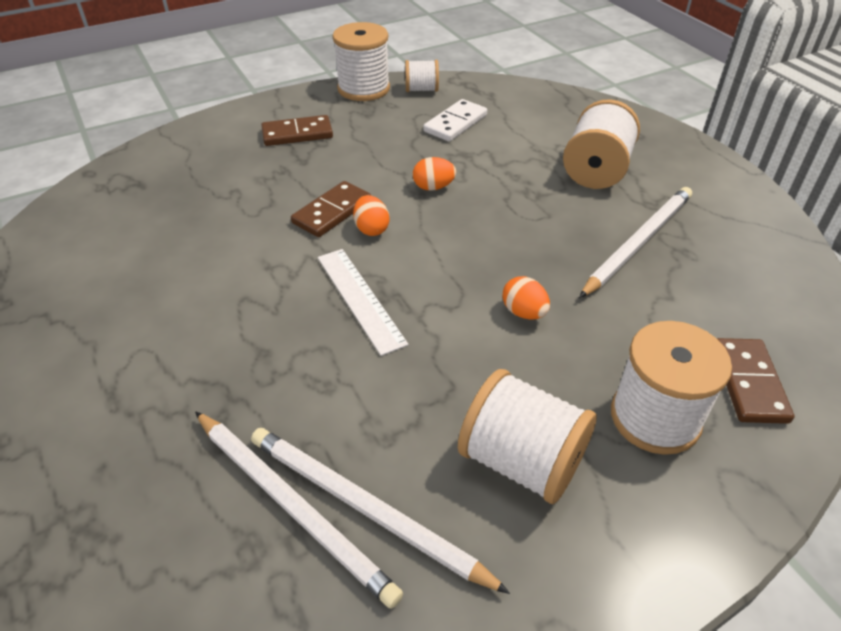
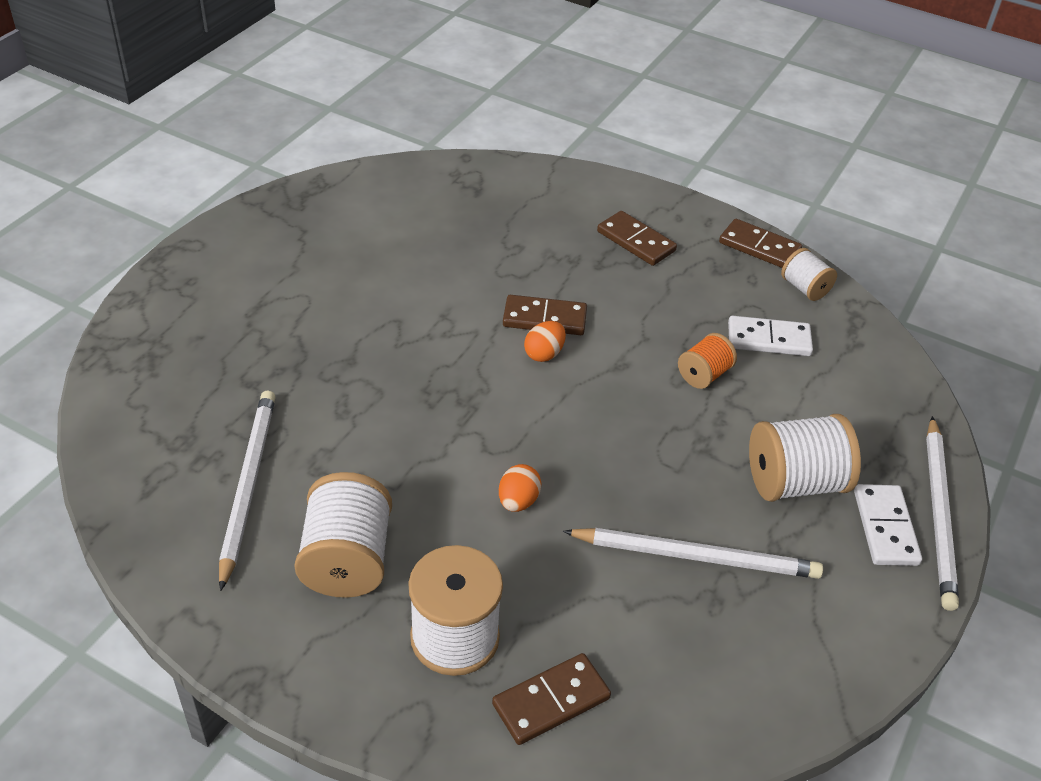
camera: 55 degrees right, 0 degrees up
(292, 506) = (227, 446): white pencil -> white pencil (939, 514)
(360, 299) = (450, 387): white ruler -> none
(363, 88) = (759, 247): white spool -> brown domino
(433, 187) = (643, 368): orange egg -> none
(464, 163) = (704, 375): none -> orange spool
(658, 154) = (885, 527): none -> white domino

